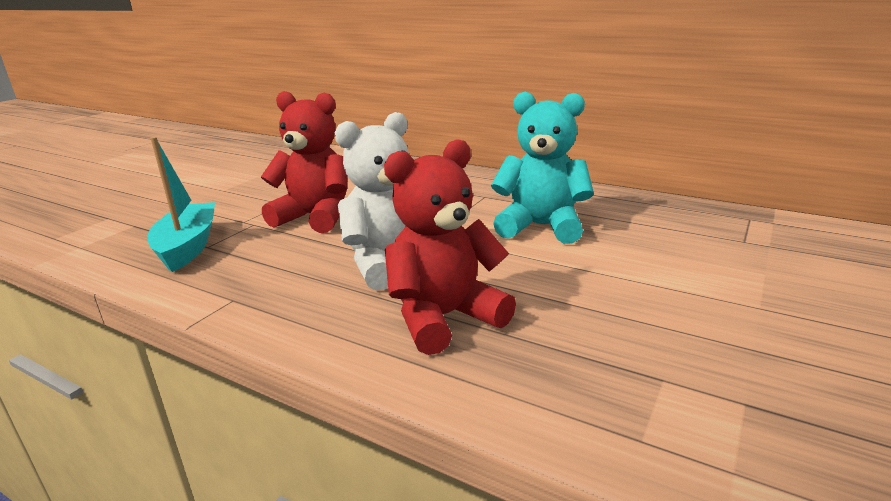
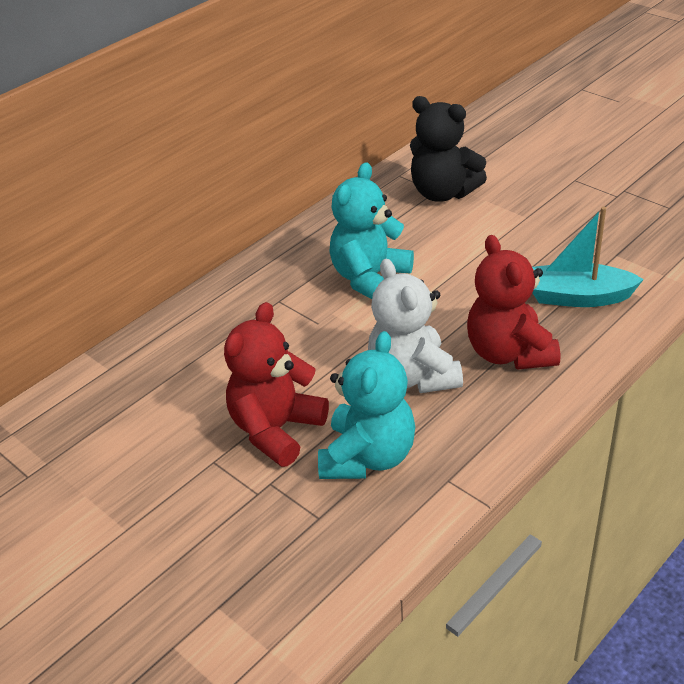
camera: 75 degrees left, 15 degrees up
(188, 247) = (314, 534): turquoise boat -> turquoise boat (578, 297)
(275, 256) = (368, 457): none -> turquoise teddy bear
(745, 245) = (443, 193): none -> black teddy bear

